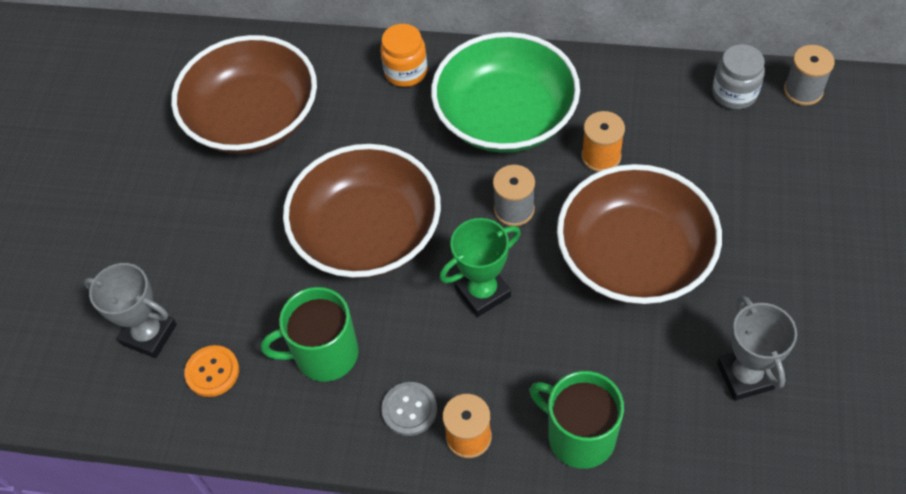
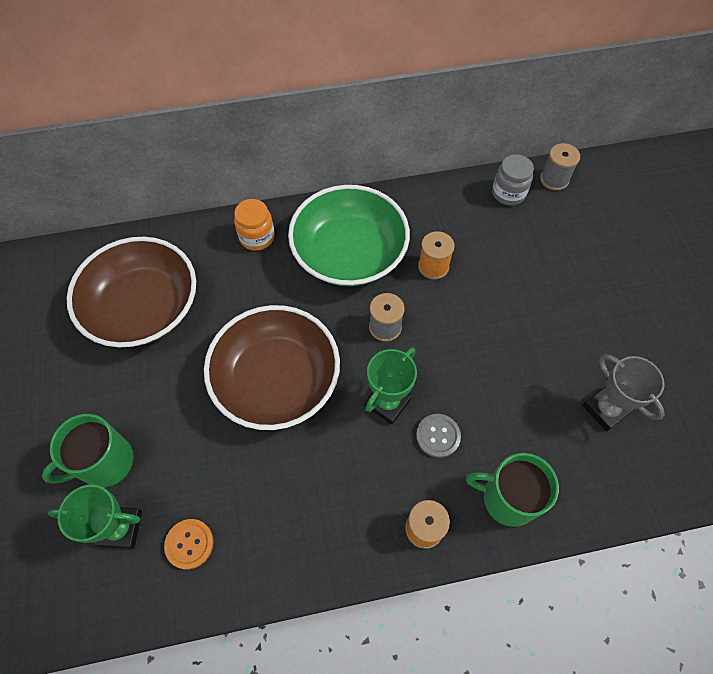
camera: 25 degrees left, 5 degrees up
(149, 334) = (120, 528): grey trophy -> green trophy
(324, 354) = (280, 496): green mug -> green mug (105, 463)
(409, 409) = (368, 521): grey button -> grey button (438, 436)
(634, 256) = (489, 338): brown bowl -> none

